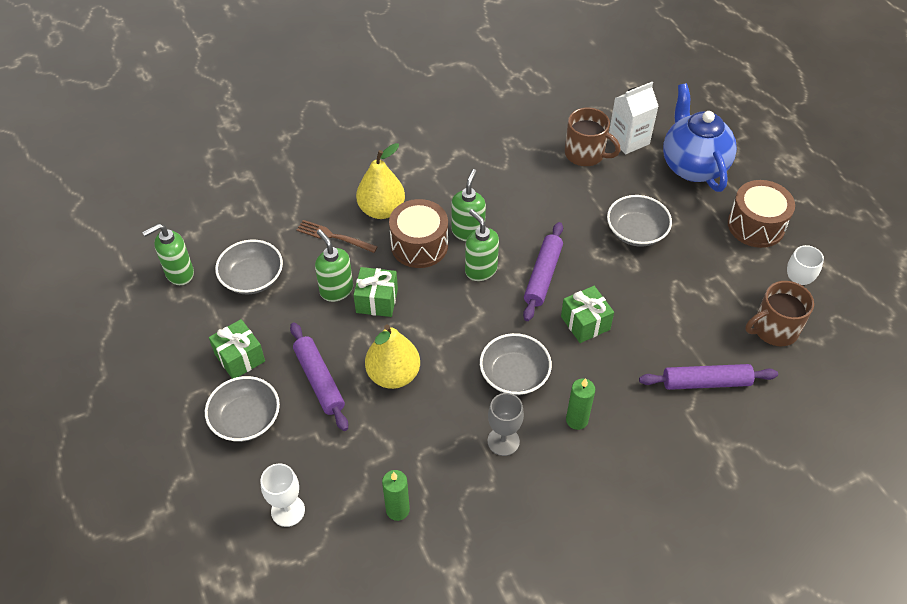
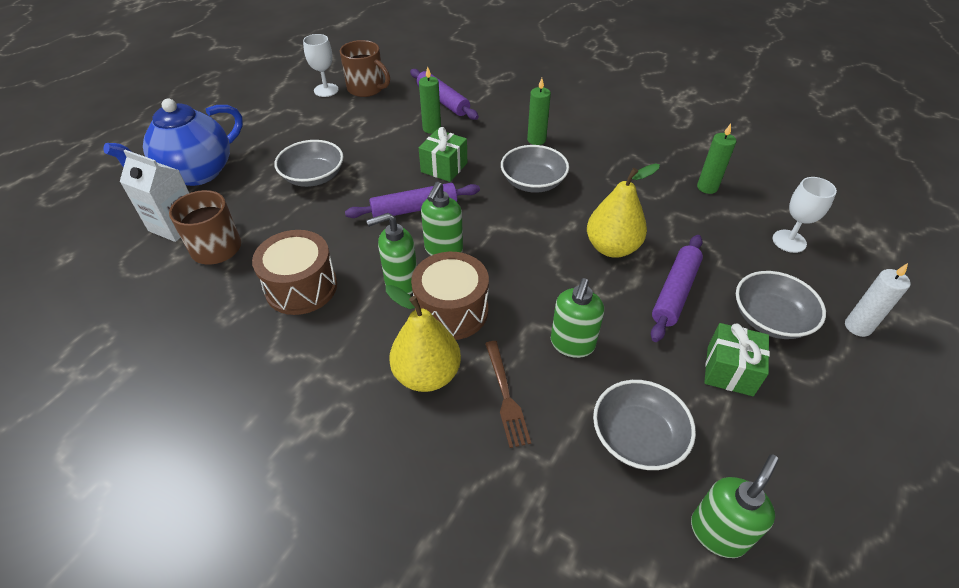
camera: 125 degrees left, 5 degrees down
(179, 273) = (718, 532): green soap dispenser -> green soap dispenser turned 75 degrees counterclockwise
(187, 469) = (857, 327): none -> white candle
(377, 301) = (551, 303): green gift -> none
(503, 441) = (594, 164): grey goblet -> none
(657, 346) = (431, 128): none -> green candle
(756, 225) = (258, 122): brown drum -> brown drum (301, 287)

